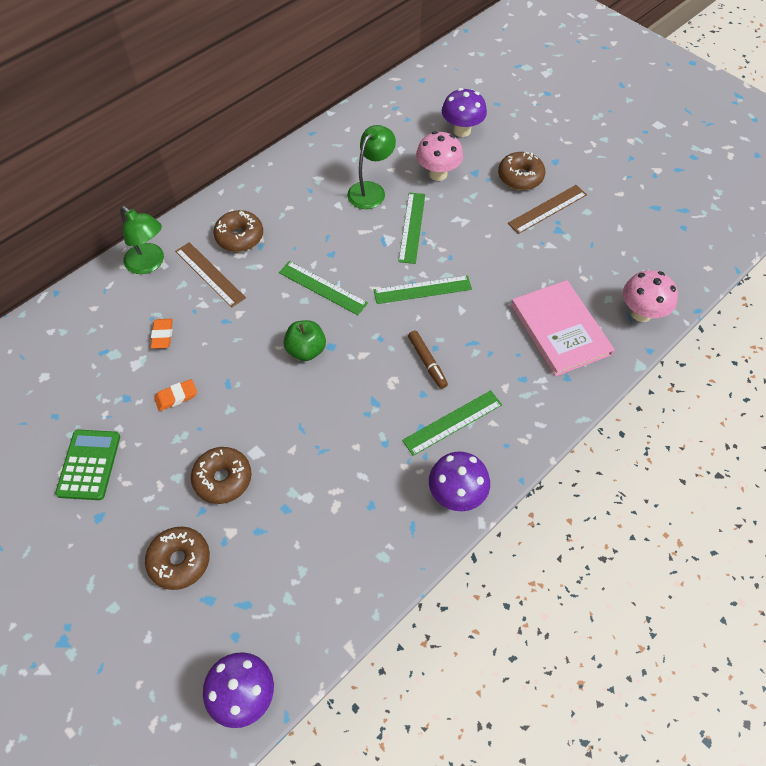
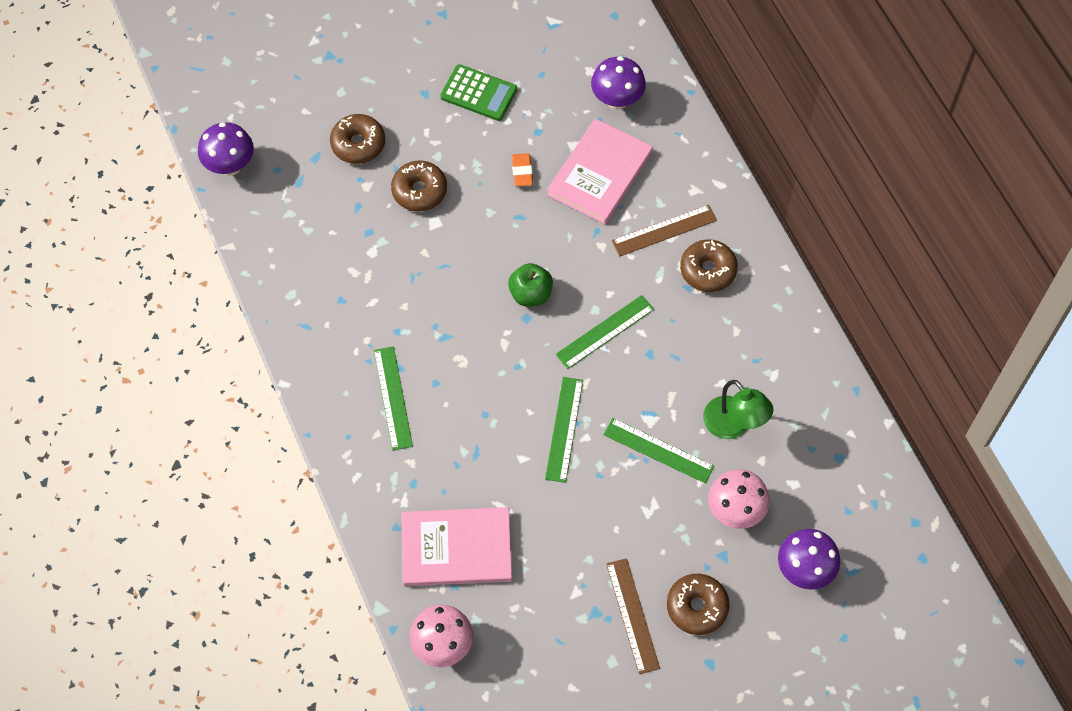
camera: 110 degrees right, 5 degrees up
(150, 264) = (699, 179): green lamp -> none
(162, 335) = (600, 173): orange eraser -> pink book
(427, 362) = (470, 400): brown marker -> none
(456, 494) = (319, 373): purple mushroom -> purple mushroom (617, 100)

